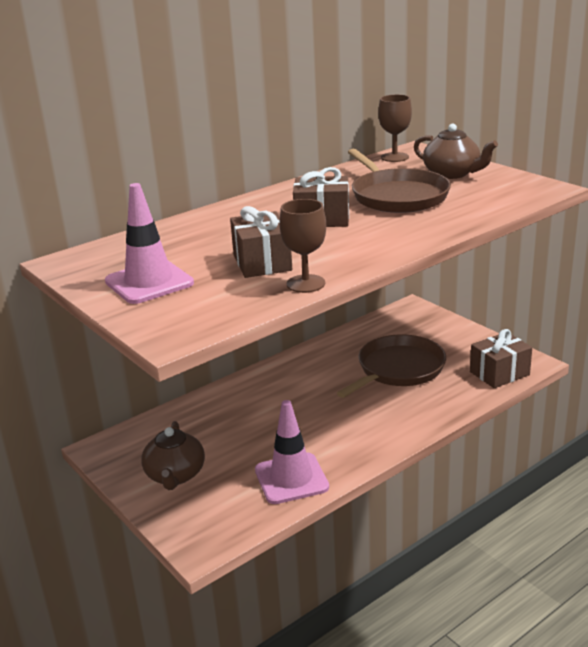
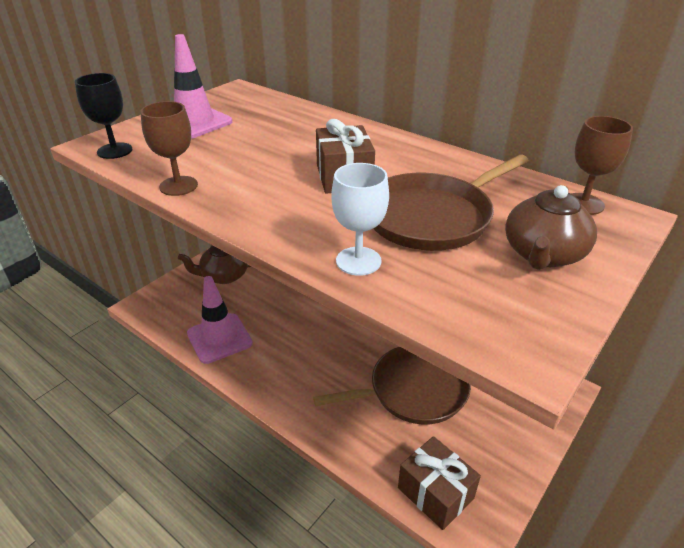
camera: 75 degrees right, 10 degrees up
(199, 322) = (114, 151): none -> black goblet
(262, 262) = (229, 160): brown gift -> none
(398, 369) = (413, 390): brown pan -> brown pan turned 45 degrees counterclockwise
(450, 220) = (358, 261): none -> white goblet

